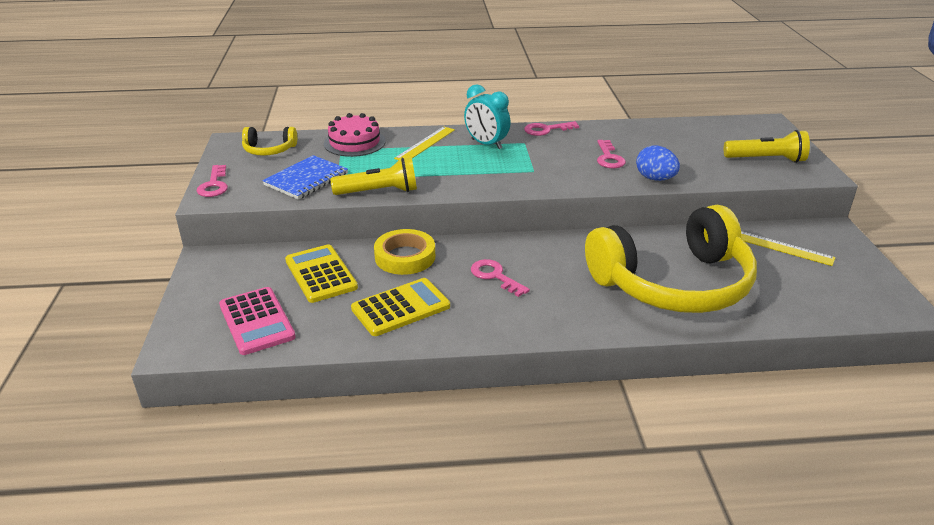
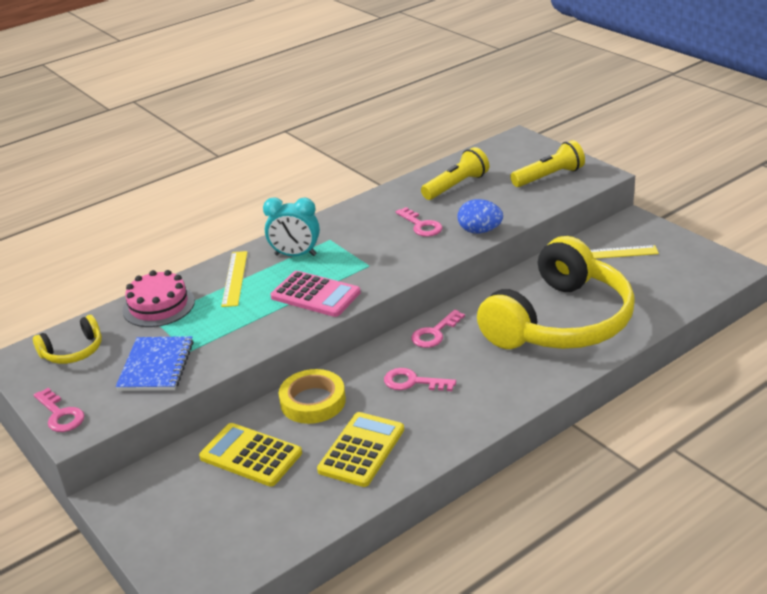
camera: 30 degrees left, 0 degrees up
(256, 321) = (241, 529): pink calculator -> pink calculator (315, 295)
(379, 192) = (247, 347): yellow flashlight -> yellow flashlight (456, 186)
(546, 130) = (335, 218): pink key -> pink key (434, 333)

